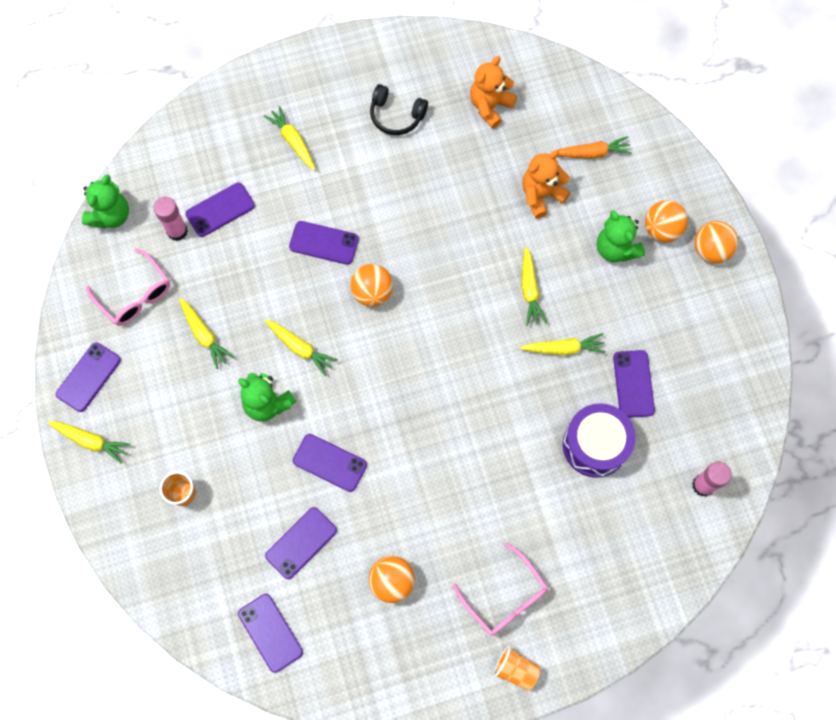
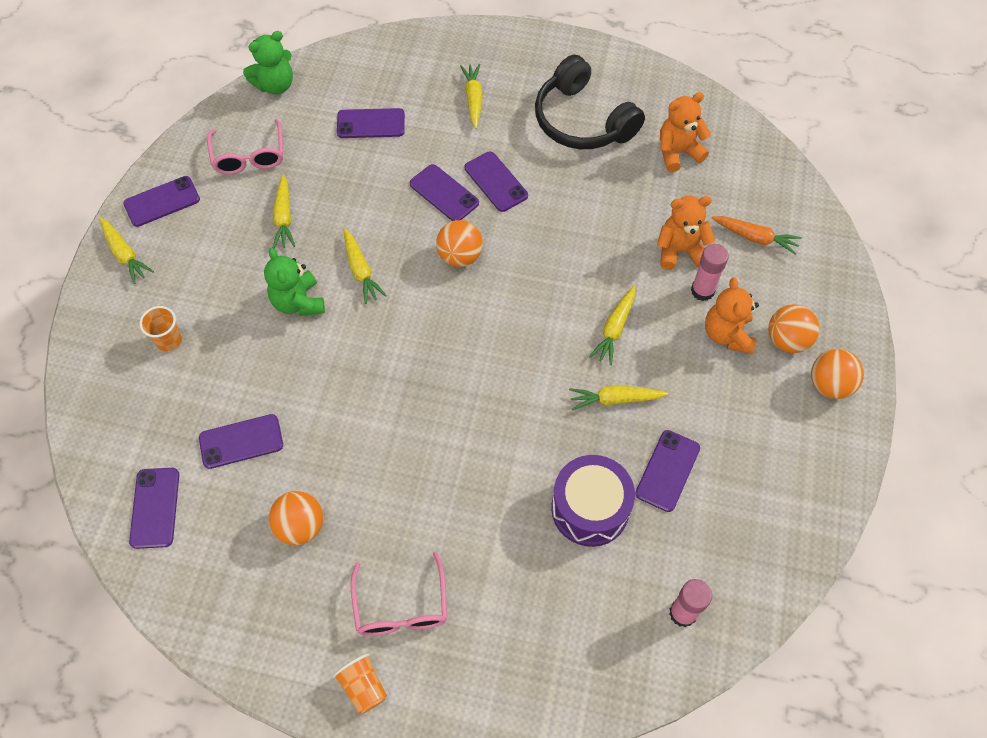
camera: 30 degrees right, 10 degrees down
(177, 231) = (321, 123): pink glue stick -> pink glue stick (702, 291)
(330, 462) = (318, 384): purple phone -> purple phone (496, 182)
(396, 115) = (582, 120): black headphones -> black headphones, size x1.74
(563, 348) = (615, 399): yellow carrot -> yellow carrot turned 150 degrees clockwise
(615, 249) = (727, 334): green teddy bear -> orange teddy bear

